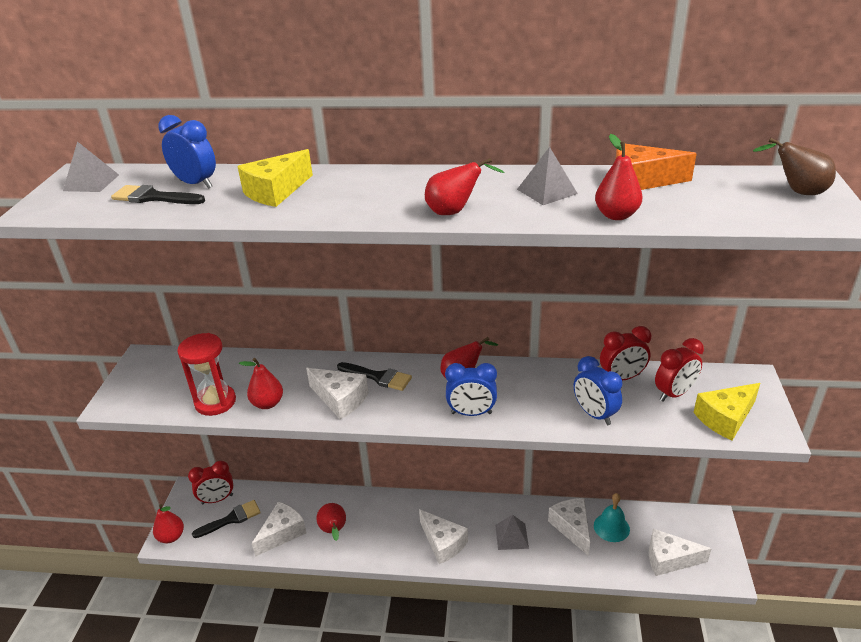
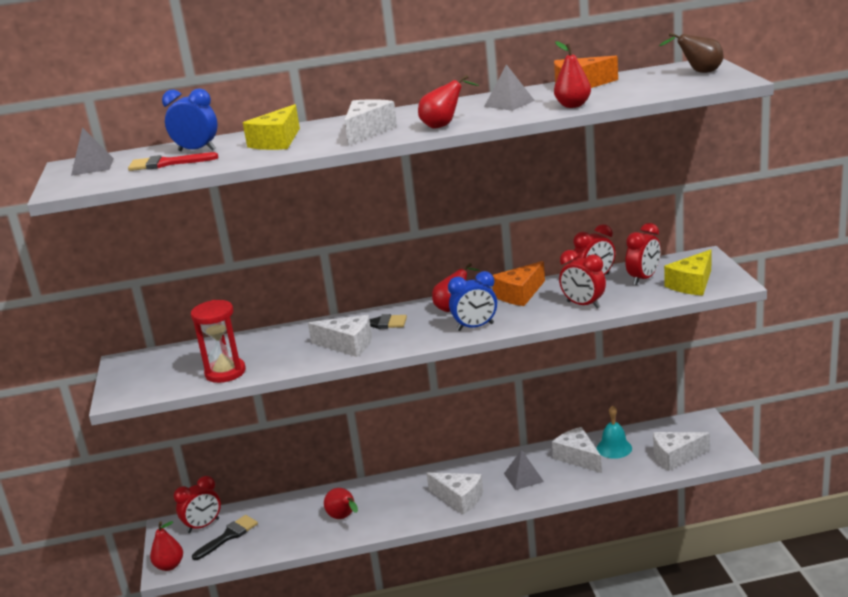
camera: 15 degrees left, 10 degrees down
(153, 197) = (166, 163): black brush -> red brush
(267, 403) = (278, 362): red pear -> none
(282, 533) = (290, 533): white cheese -> white cheese (367, 131)
(535, 378) = (519, 294): none -> orange cheese
(594, 414) = (583, 305): blue clock -> red clock

